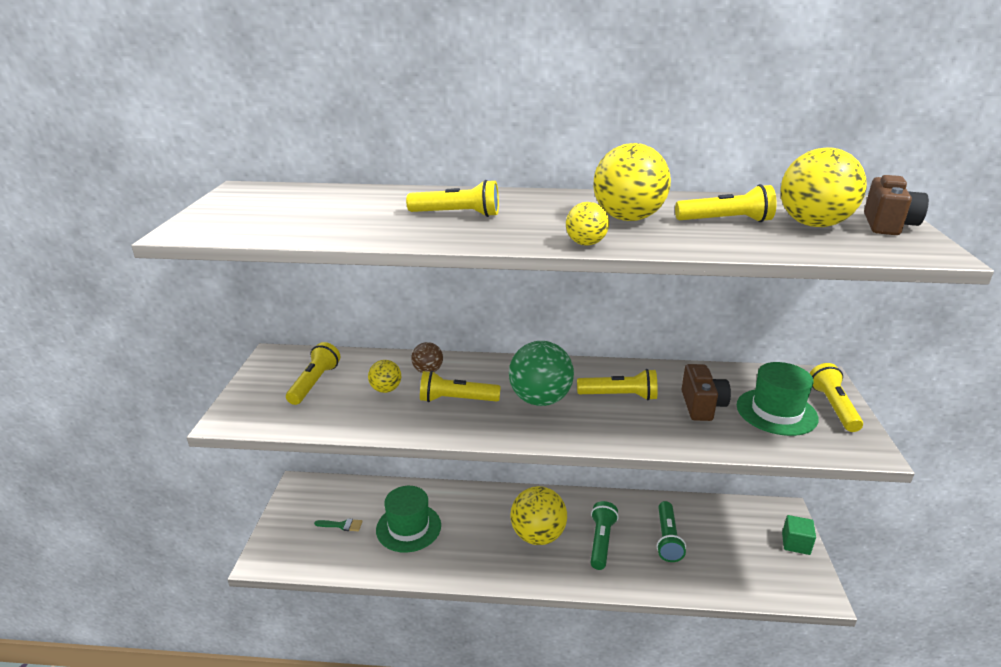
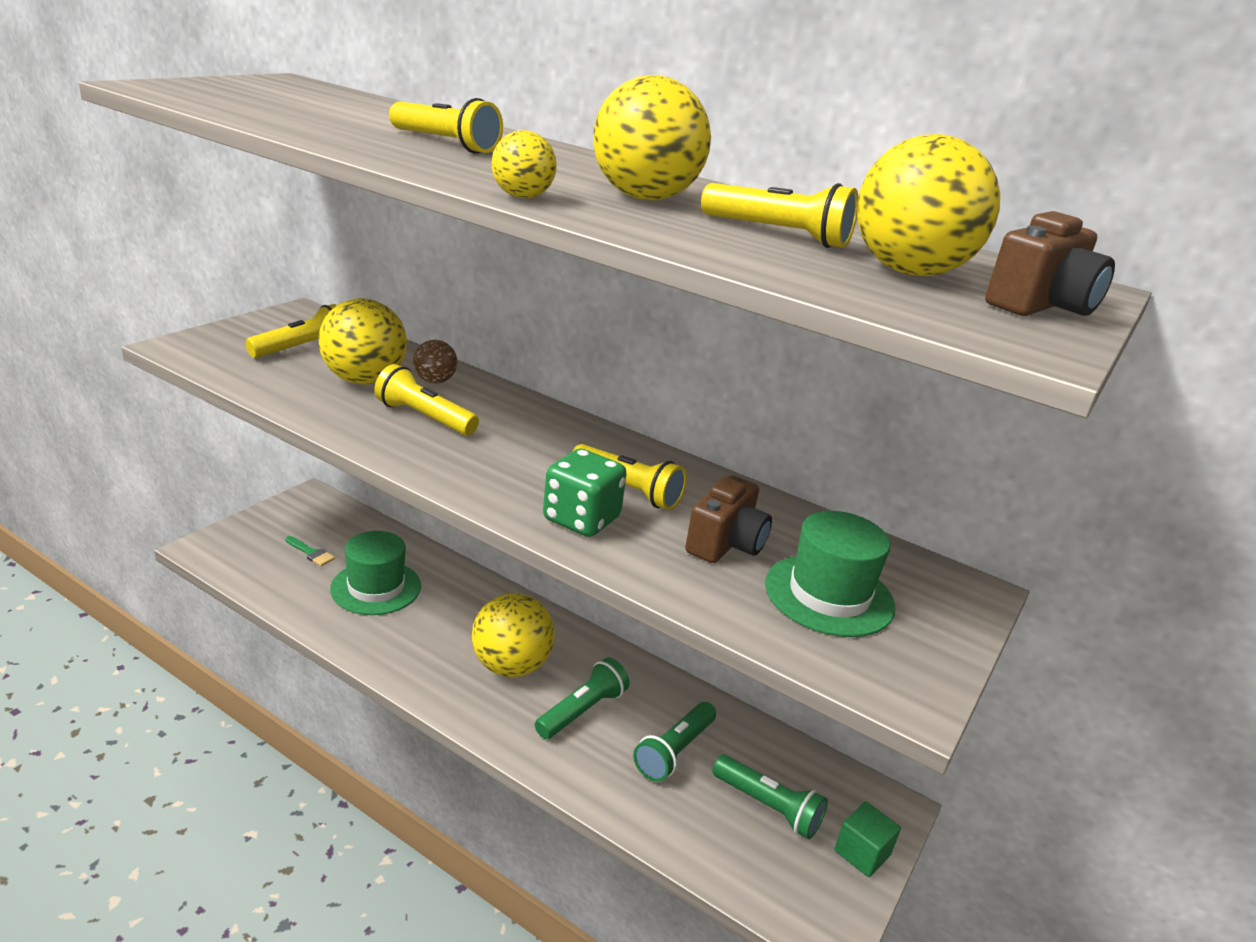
camera: 25 degrees right, 0 degrees up
(386, 389) = (364, 380): yellow ball -> yellow ball, size x1.91
(540, 400) = (521, 455): green ball -> none
(622, 426) = (581, 519): none -> green dice
(736, 544) = (768, 807): none -> green flashlight
(833, 407) = (933, 627): yellow flashlight -> none

